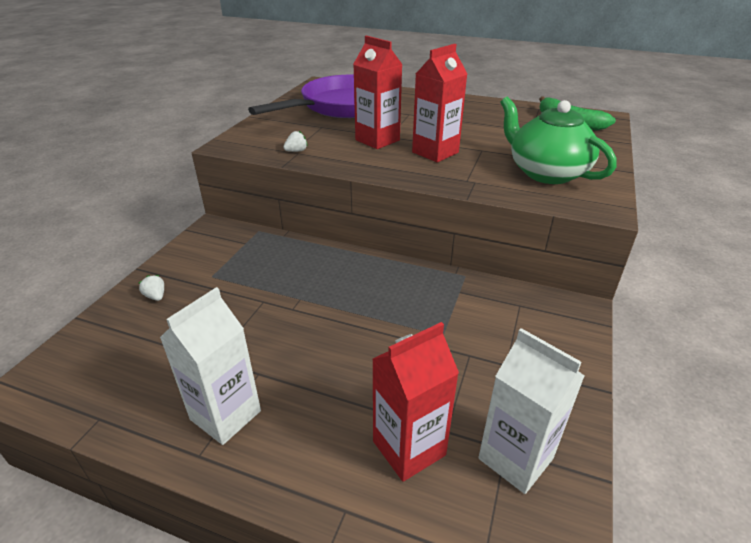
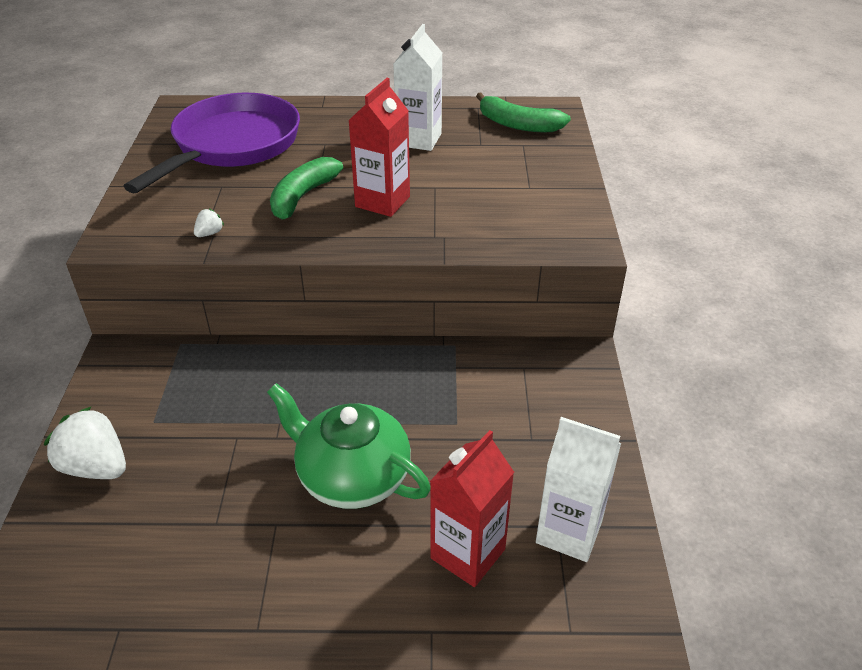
camera: 20 degrees left, 5 degrees up
(156, 296) = (96, 467): white strawberry -> white strawberry, size x2.21
(225, 415) = (263, 580): white carton -> white carton (419, 139)
(377, 140) = (304, 195): red carton -> green banana
(546, 172) = (516, 207): green teapot -> green teapot (352, 476)

